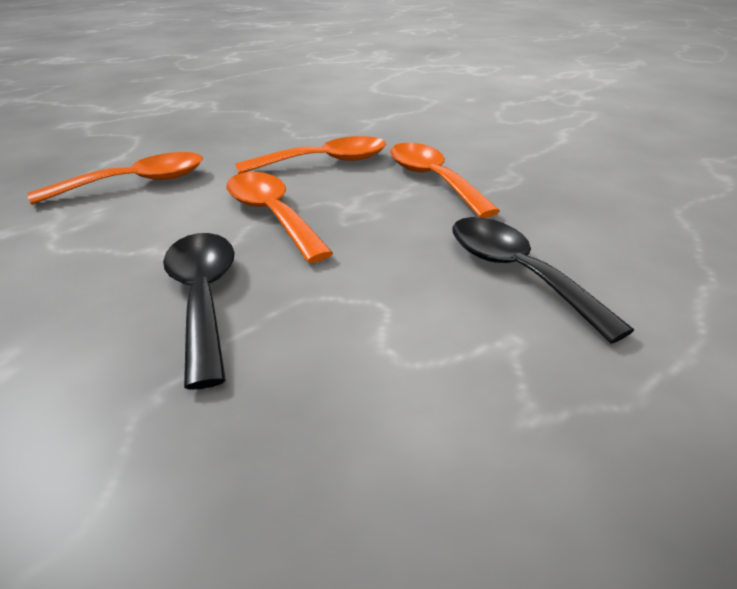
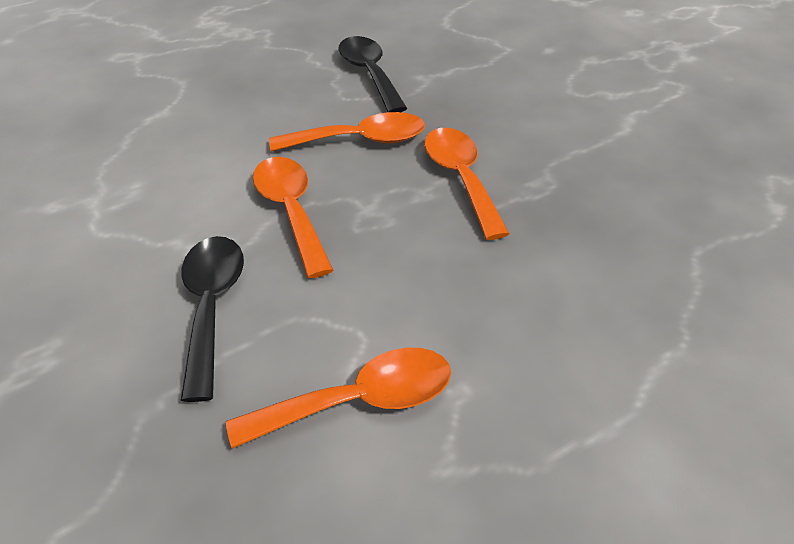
camera: 10 degrees right, 10 degrees up
(136, 183) = (174, 152): orange spoon -> orange spoon (360, 401)
(517, 273) = (496, 314): black spoon -> black spoon (369, 74)

